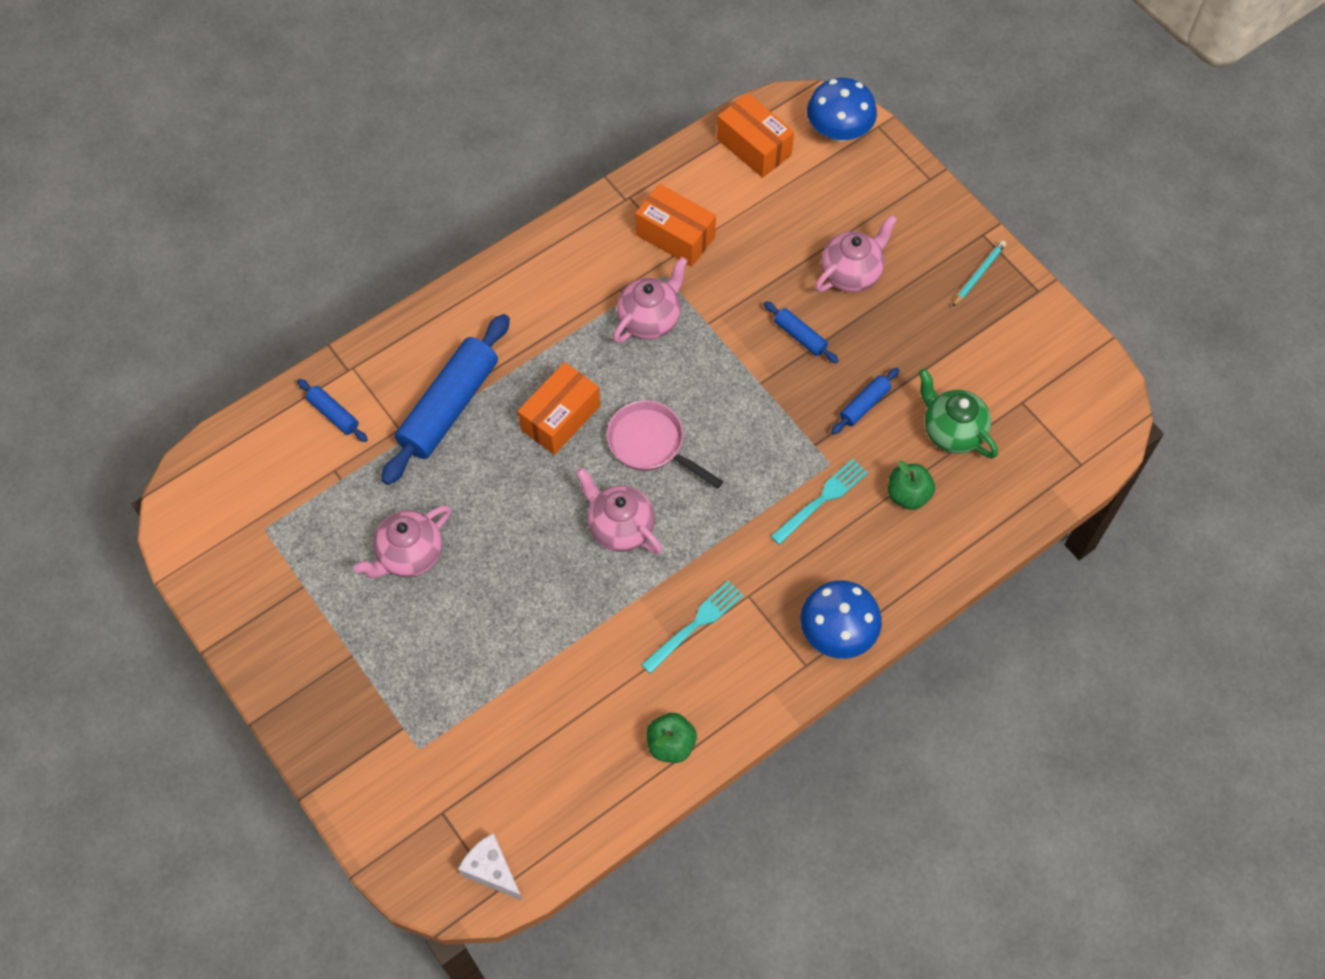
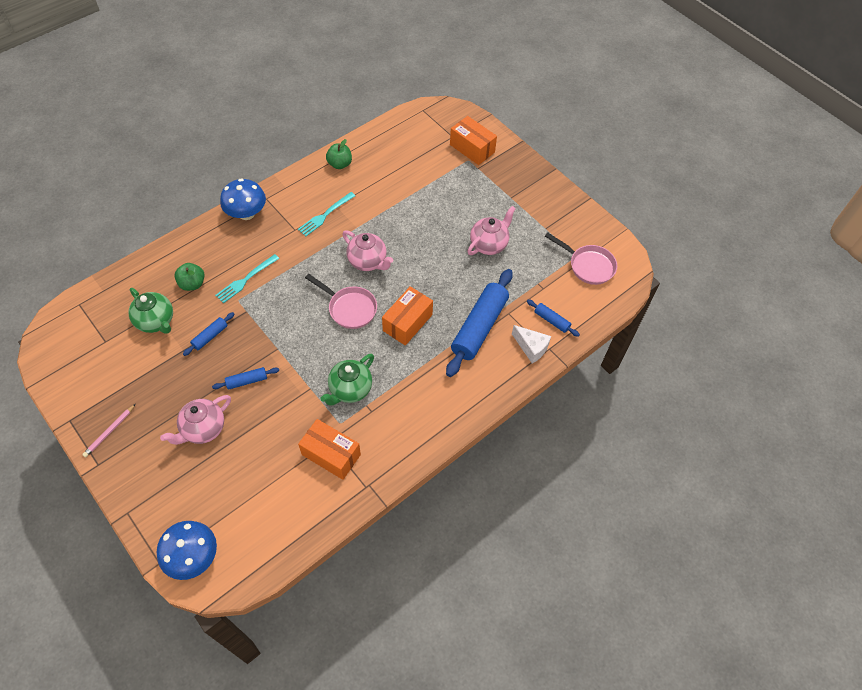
camera: 175 degrees right, 5 degrees down
(248, 509) = (588, 266): none -> pink pan
(492, 871) = (425, 116): white cheese -> white cheese (531, 348)
(650, 319) = (350, 389): pink teapot -> green teapot
(753, 147) = (265, 537): orange box -> orange box (472, 148)
(800, 336) = (247, 381): blue rolling pin -> blue rolling pin turned 60 degrees counterclockwise
(979, 274) = (109, 431): turquoise pencil -> pink pencil

